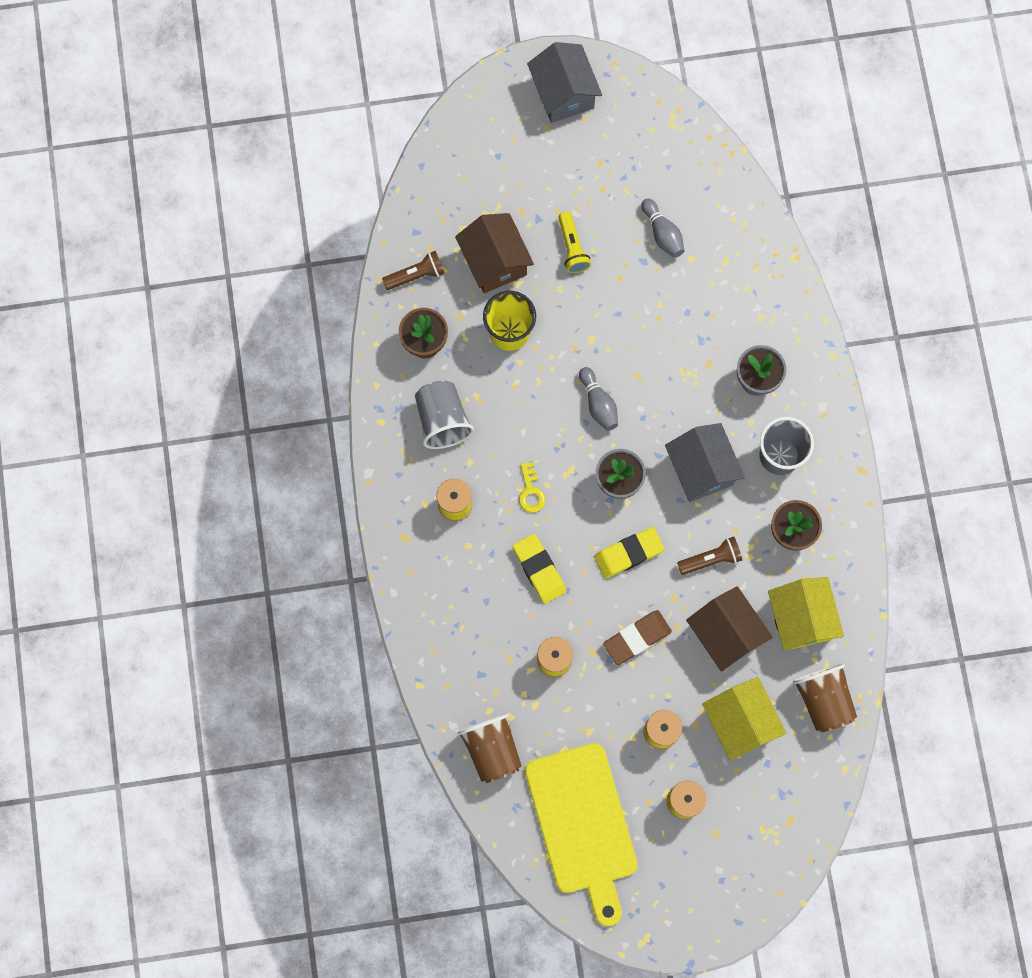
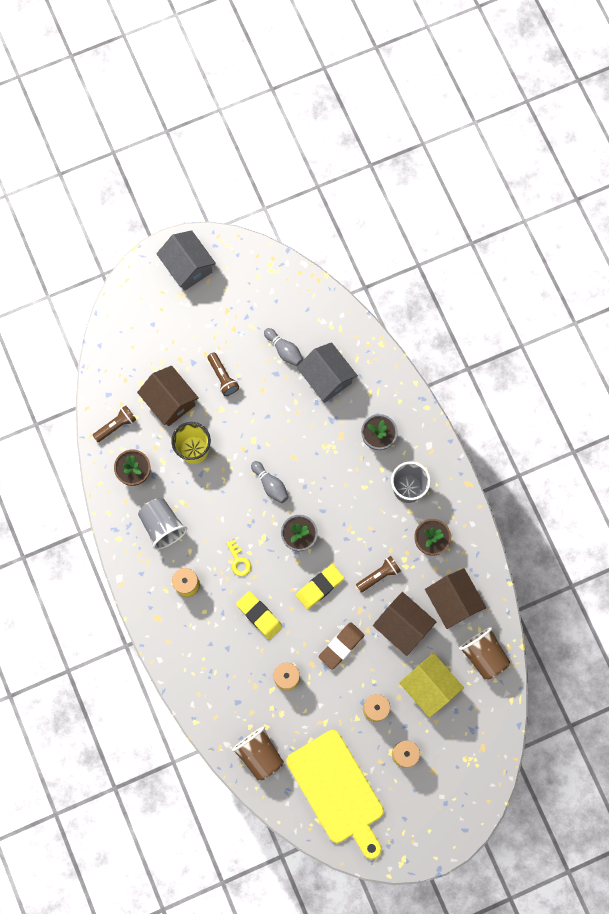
camera: 15 degrees left, 0 degrees up
(572, 248) = (223, 377): yellow flashlight -> brown flashlight
(701, 469) = (355, 513): grey house -> grey house (326, 378)
(800, 619) = (452, 601): yellow house -> brown house

